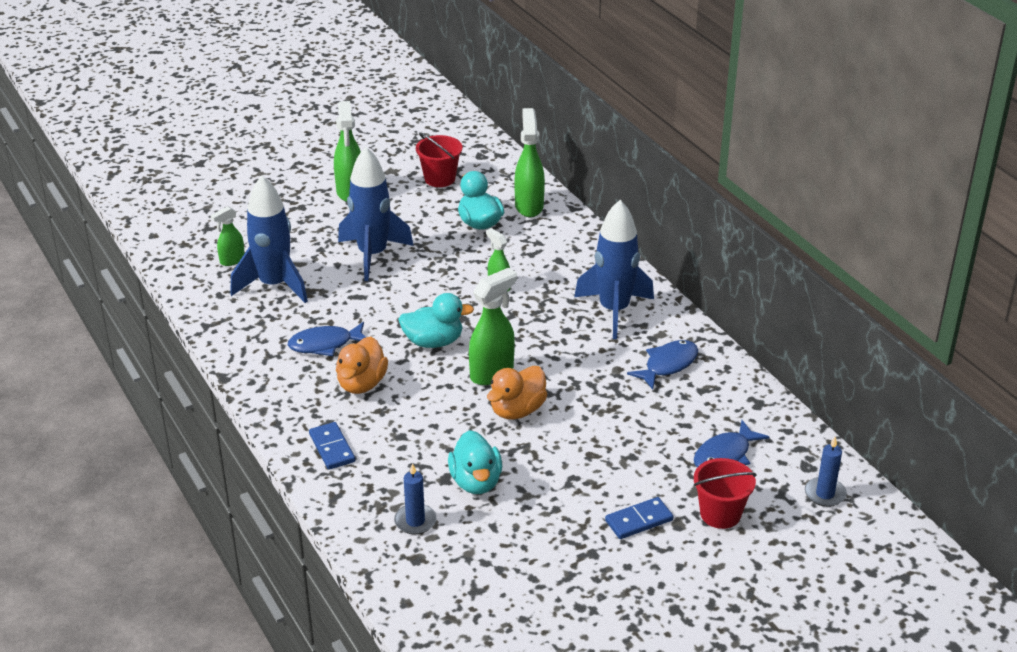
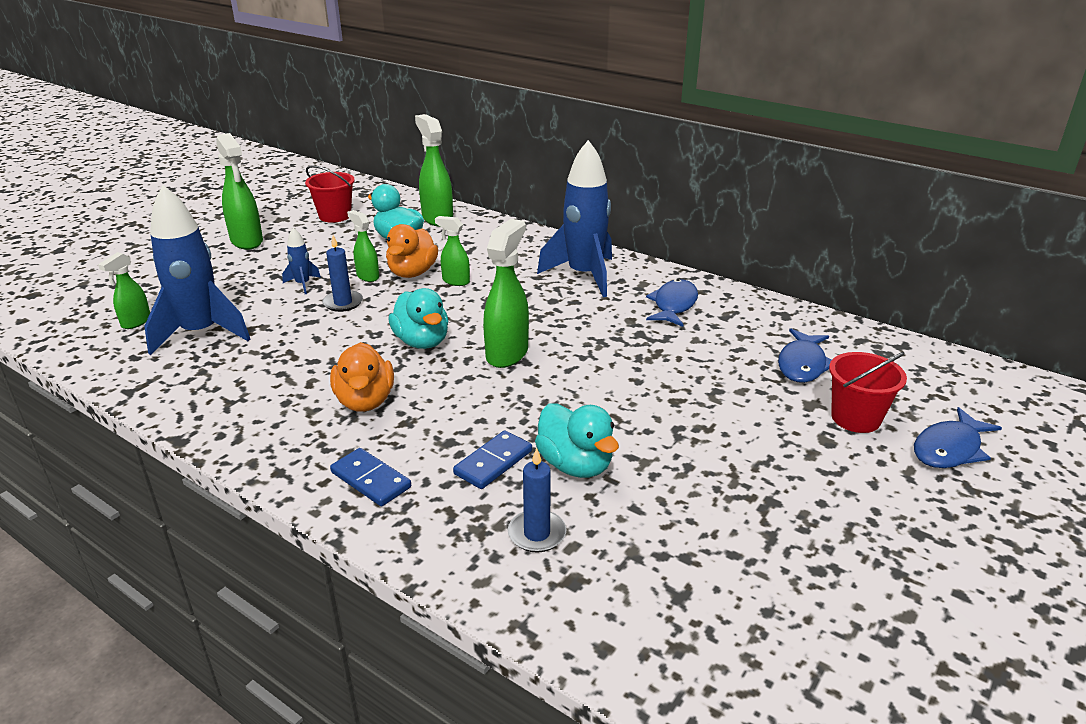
camera: 25 degrees left, 5 degrees down
(325, 344) = (296, 374): blue fish -> blue fish (949, 449)
(373, 255) = (303, 284): blue rocket -> blue rocket, size x0.44
(429, 260) = (367, 276): none -> green spray bottle
(433, 342) = (422, 342): turquoise duck -> turquoise duck turned 90 degrees clockwise
(517, 410) = (562, 380): orange duck -> orange duck (412, 273)
(639, 520) = (785, 450): blue domino -> blue domino (493, 462)
(825, 494) = (925, 371): blue candle -> blue candle (343, 303)

